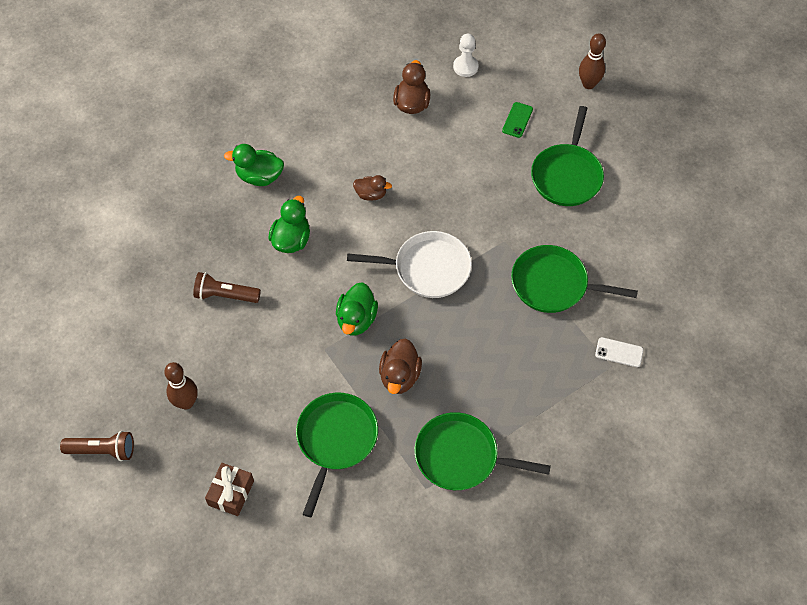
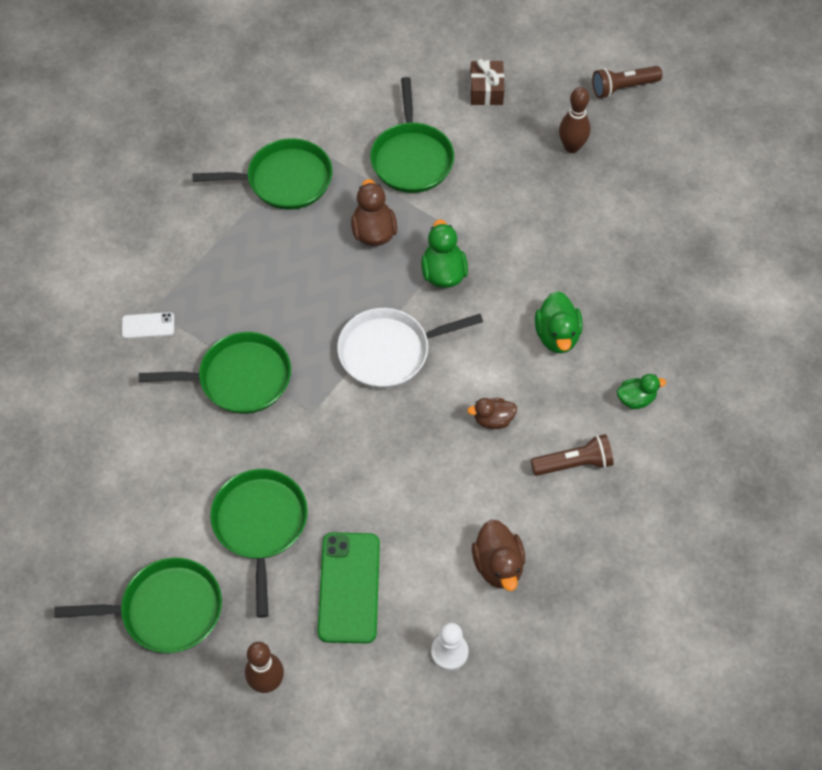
camera: 160 degrees right, 0 degrees up
(225, 295) = (594, 255): brown flashlight -> brown flashlight (574, 463)
(259, 177) = (636, 399): green duck -> green duck, size x0.66
(517, 120) = (349, 587): green phone -> green phone, size x1.99
(646, 143) = (166, 610): none -> green pan

